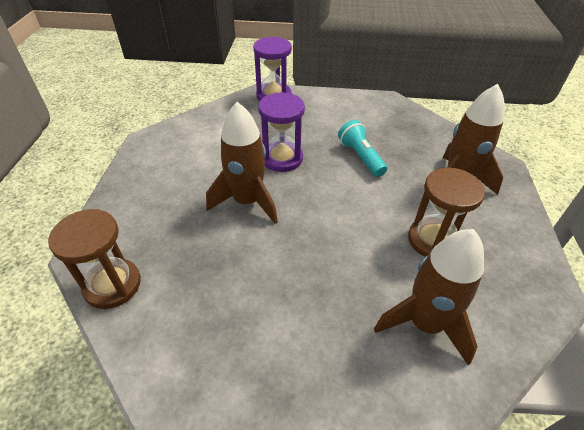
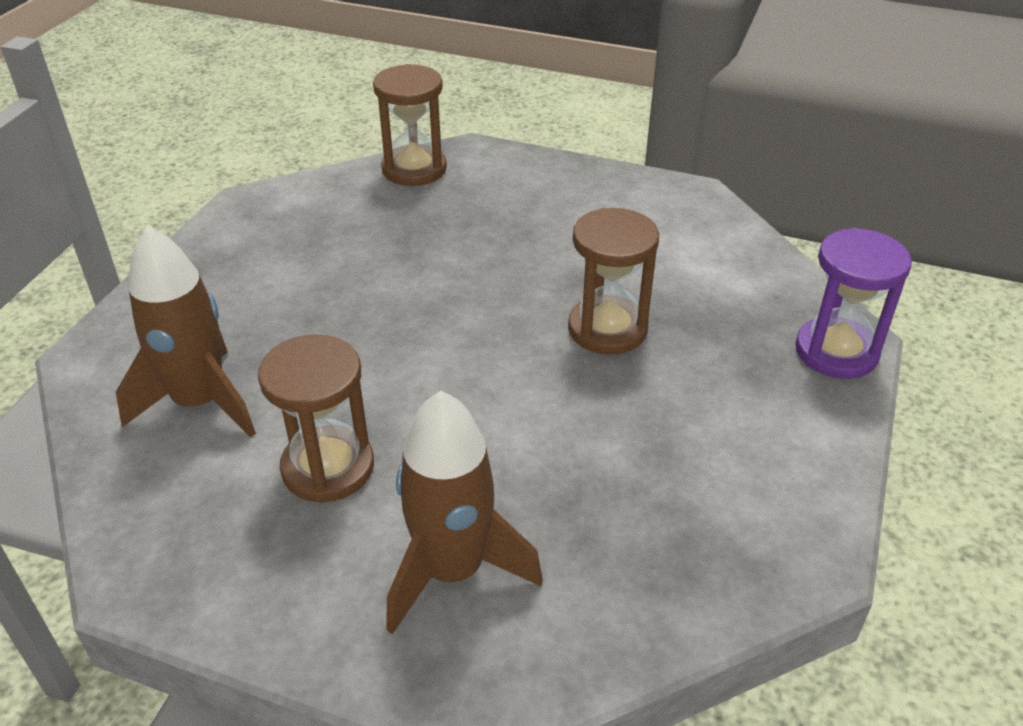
camera: 105 degrees right, 5 degrees down
(247, 201) = (510, 277): brown rocket -> none
(282, 158) = (607, 329): purple hourglass -> brown hourglass
(361, 157) = (582, 437): turquoise flashlight -> none

